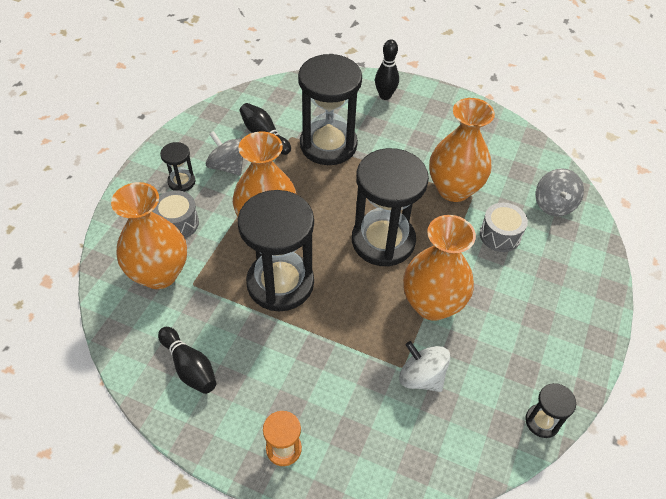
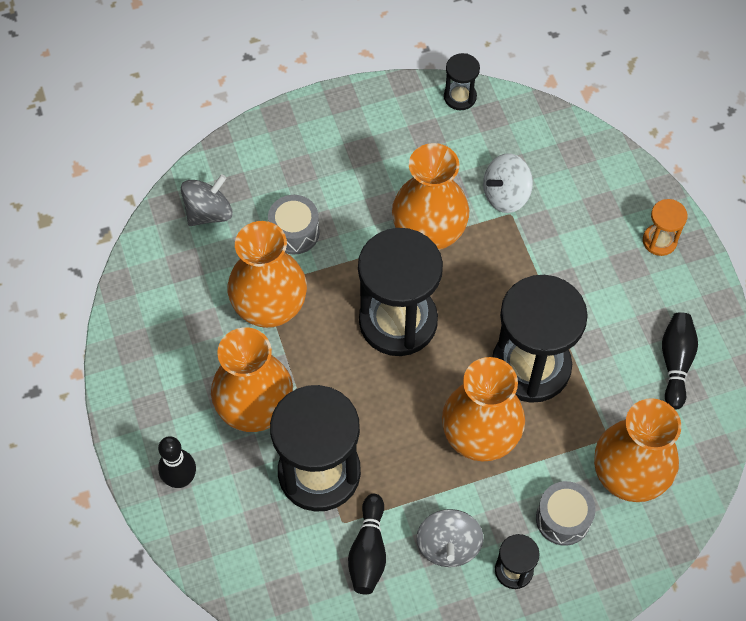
camera: 130 degrees left, 10 degrees up
(394, 144) = (255, 409): none -> orange vase
(421, 377) = (505, 195): white spinning top -> white spinning top turned 60 degrees clockwise

